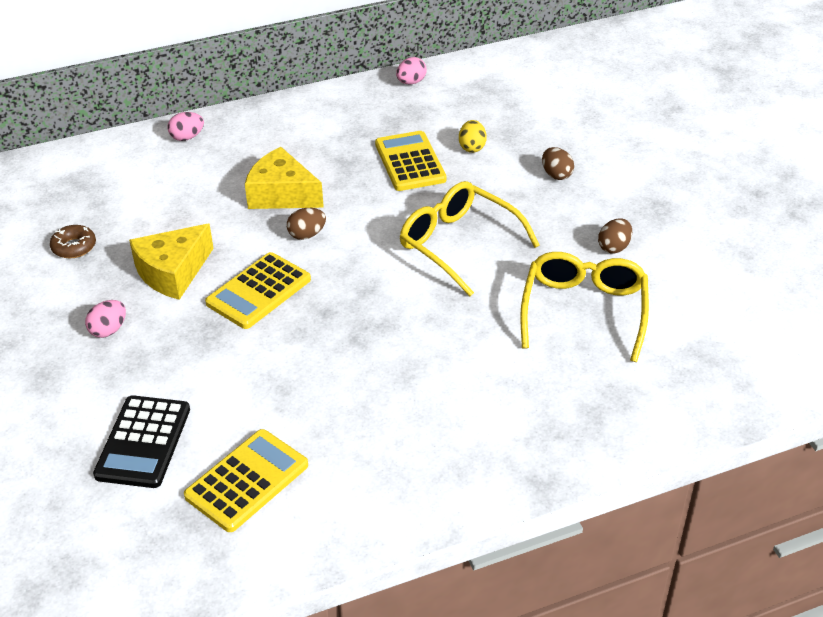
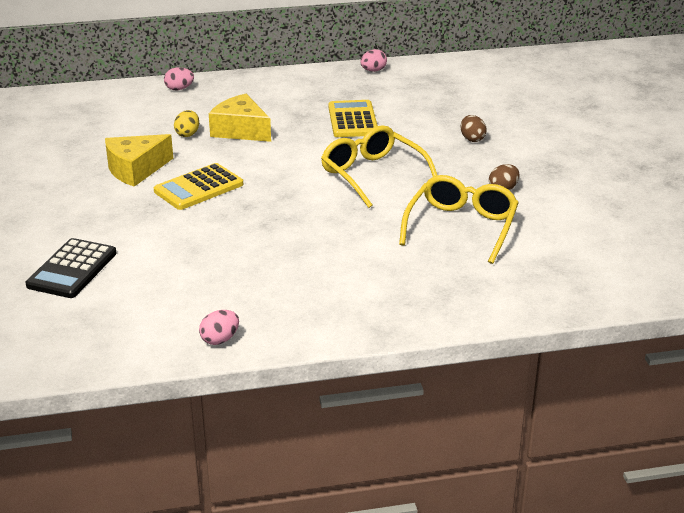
camera: 10 degrees right, 10 degrees down
(74, 247) = (65, 147): brown donut -> none
(109, 330) = (72, 199): pink egg -> pink egg (220, 339)
(247, 481) = (143, 302): yellow calculator -> none
(307, 235) = (251, 157): brown egg -> none
(472, 147) = (408, 115): yellow egg -> yellow egg (187, 134)

